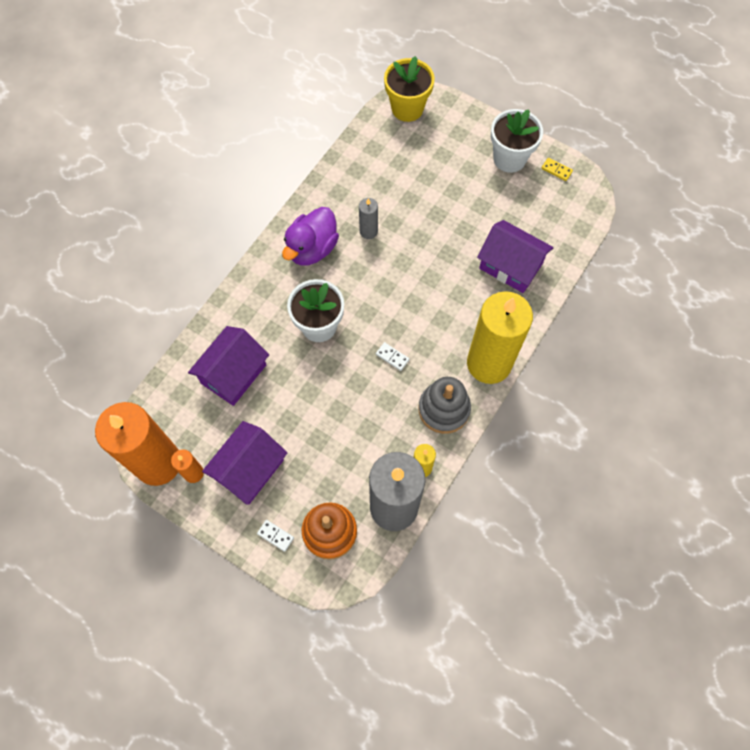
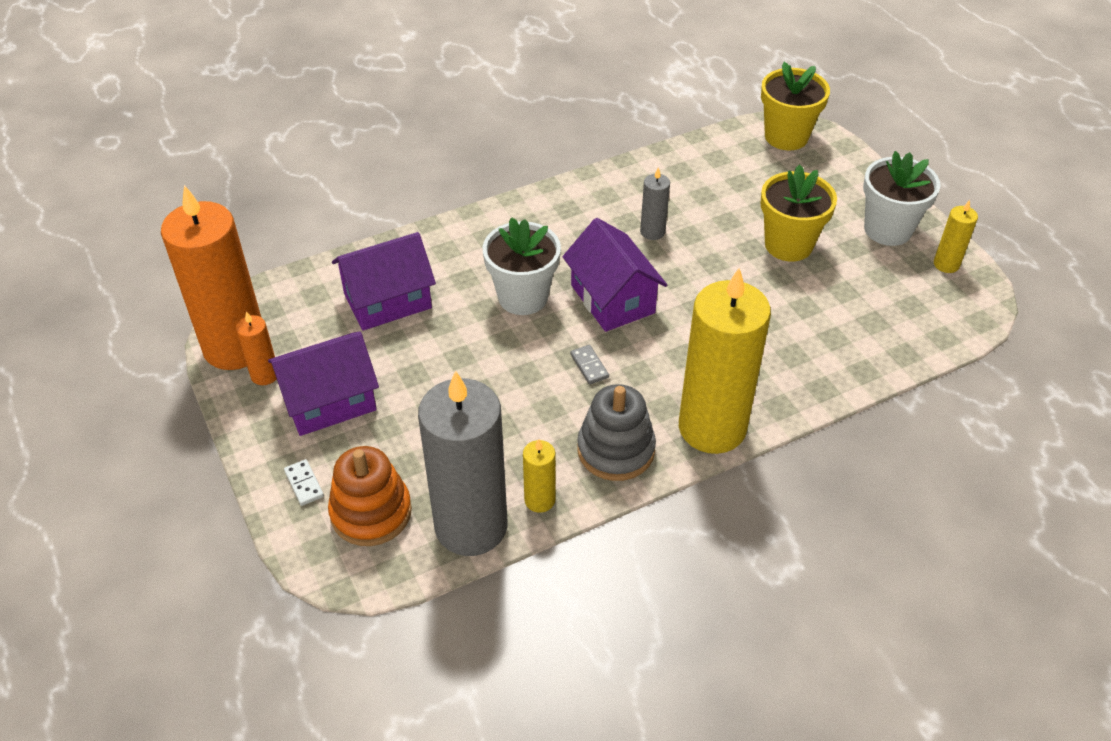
camera: 30 degrees right, 20 degrees down
(312, 249) = (571, 222): purple duck -> none
(392, 357) = (589, 366): white domino -> grey domino
(457, 200) = (788, 245): none -> yellow flower pot
(510, 266) = (814, 337): purple house -> purple house (612, 299)
(556, 170) = (946, 264): yellow domino -> yellow candle

